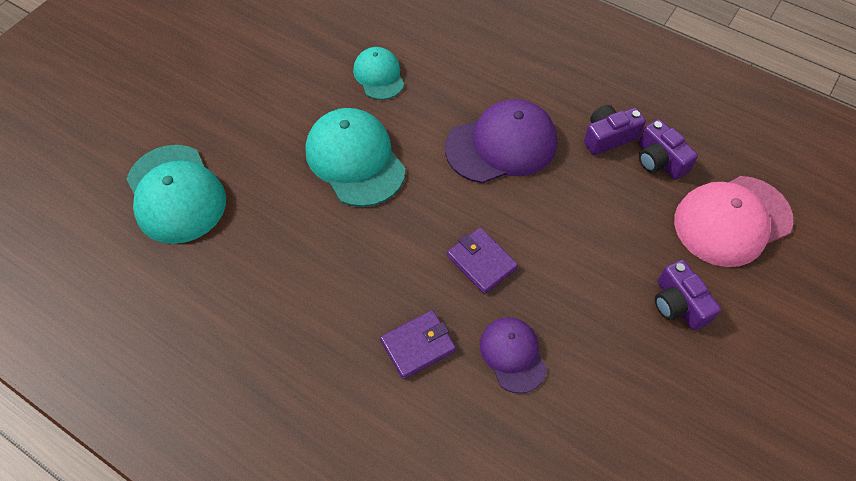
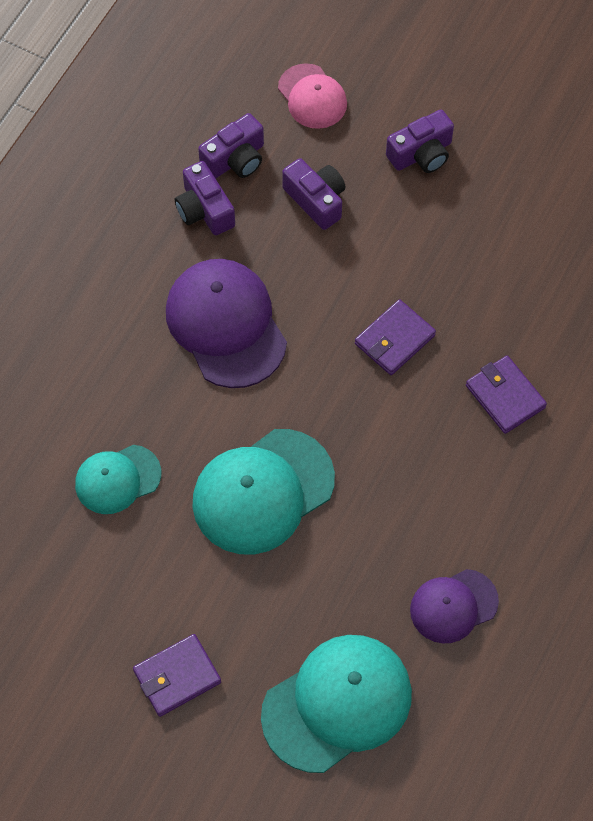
camera: 95 degrees left, 5 degrees up
(224, 102) = (177, 676): none -> purple wallet
(512, 355) = (501, 305): purple cap -> purple cap (453, 606)
(622, 215) = (316, 200): none -> purple camera
(732, 221) = (312, 96): pink cap -> pink cap, size x0.59

